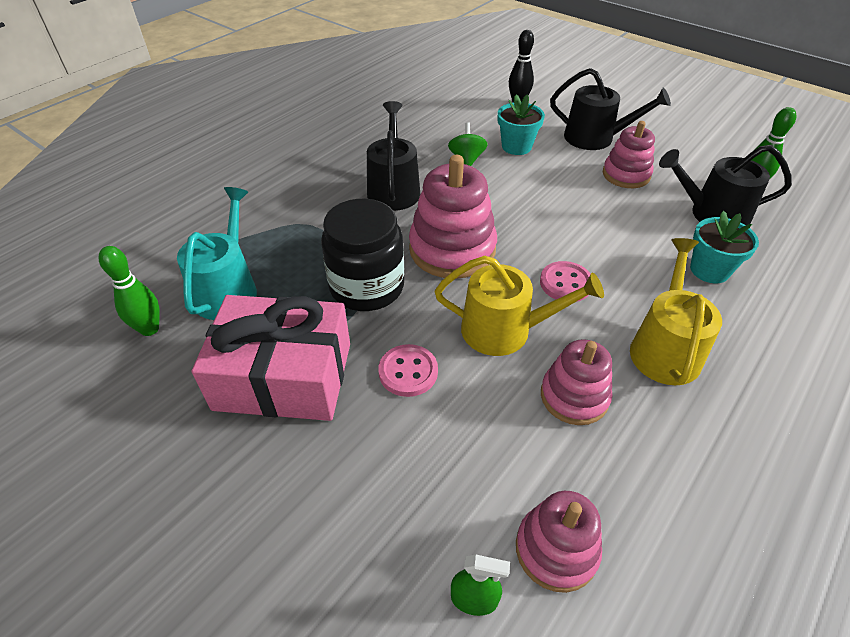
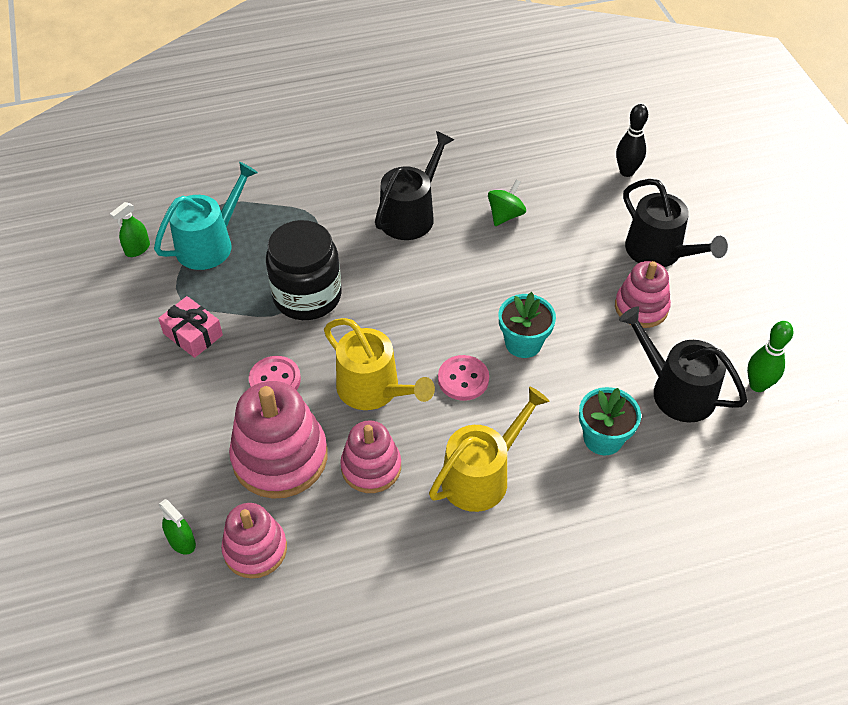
camera: 35 degrees right, 5 degrees up
(149, 329) = (137, 249): green bowling pin -> green spray bottle
(283, 376) = (193, 334): pink gift -> pink gift, size x0.48
(452, 249) = (403, 299): pink stacking toy -> pink stacking toy (280, 457)
(516, 146) = (568, 223): turquoise flower pot -> turquoise flower pot (523, 343)

